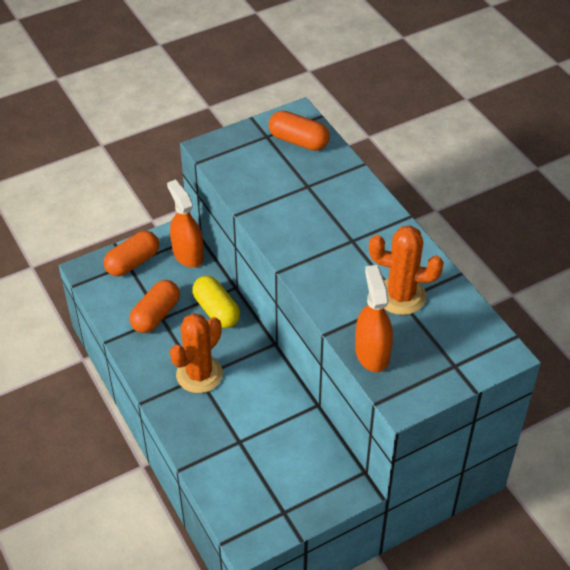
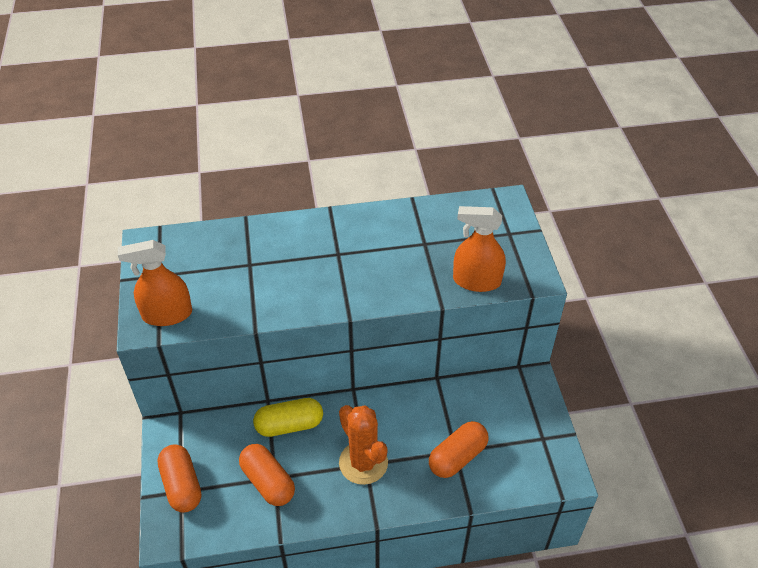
camera: 70 degrees left, 0 degrees up
(188, 254) = (200, 430): orange spray bottle -> orange spray bottle (167, 314)
(298, 141) = (183, 253): orange capsule -> orange capsule (457, 457)
(401, 296) = (420, 242): orange cactus -> none

